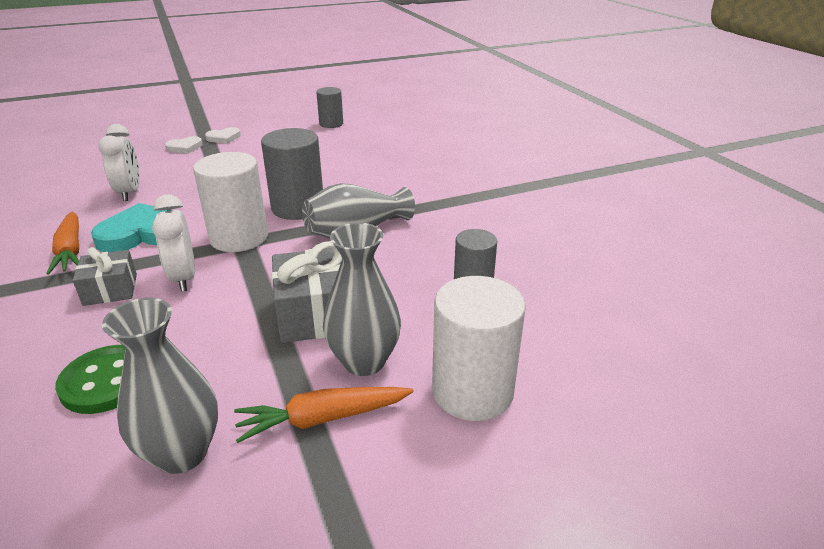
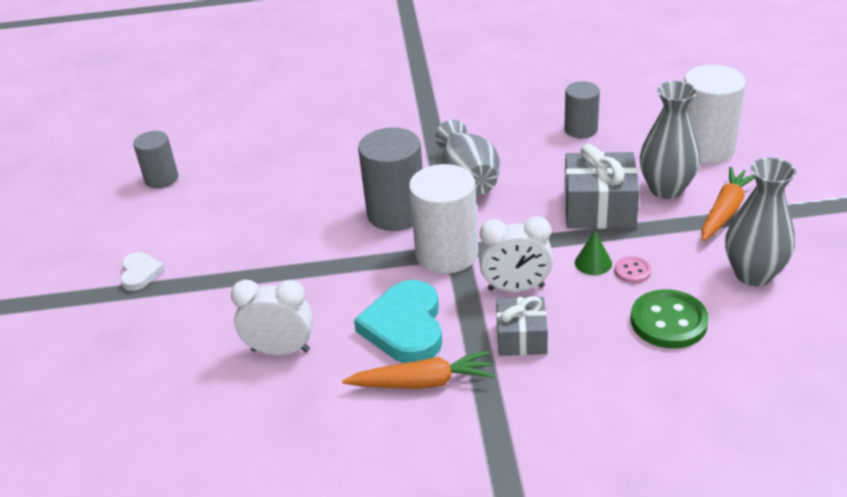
camera: 70 degrees left, 5 degrees up
(185, 147) = (150, 310): white heart -> none
(201, 347) = (632, 271): none -> pink button
(218, 319) = (593, 263): none -> green cone
(323, 419) = (725, 211): orange carrot -> orange carrot turned 150 degrees counterclockwise

